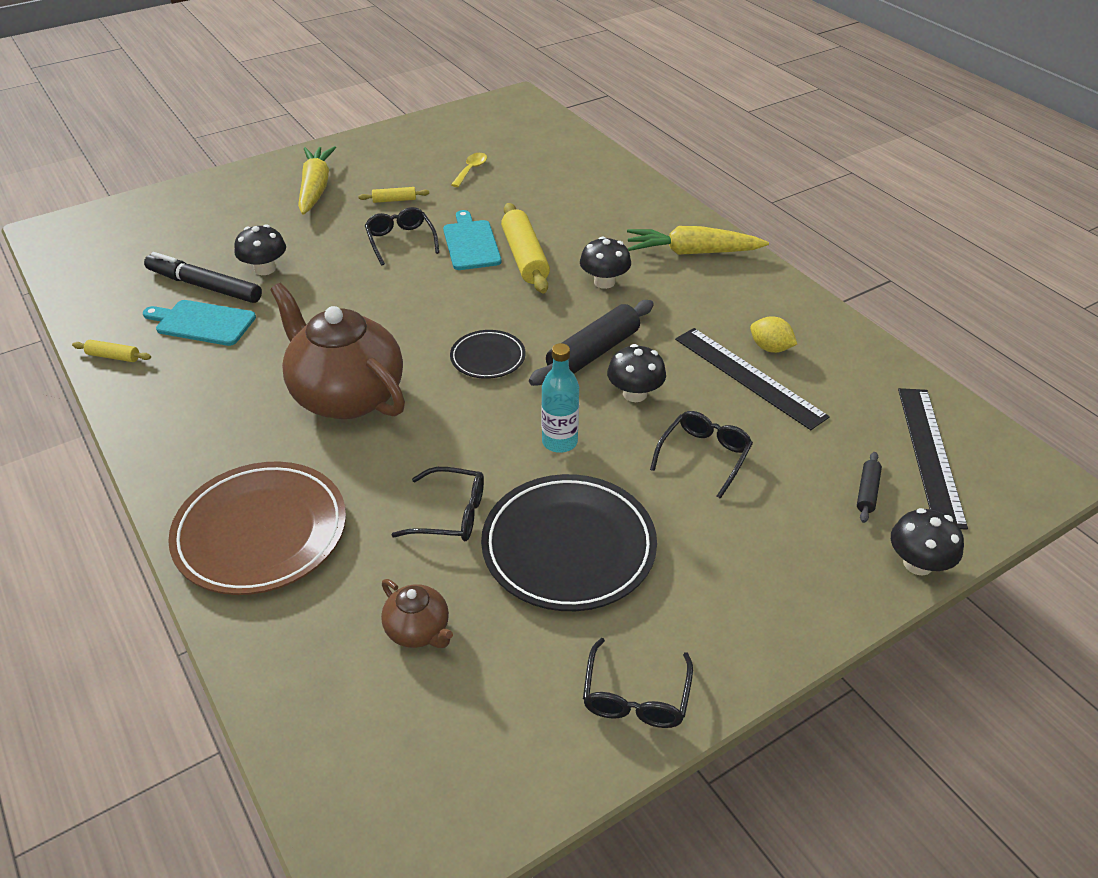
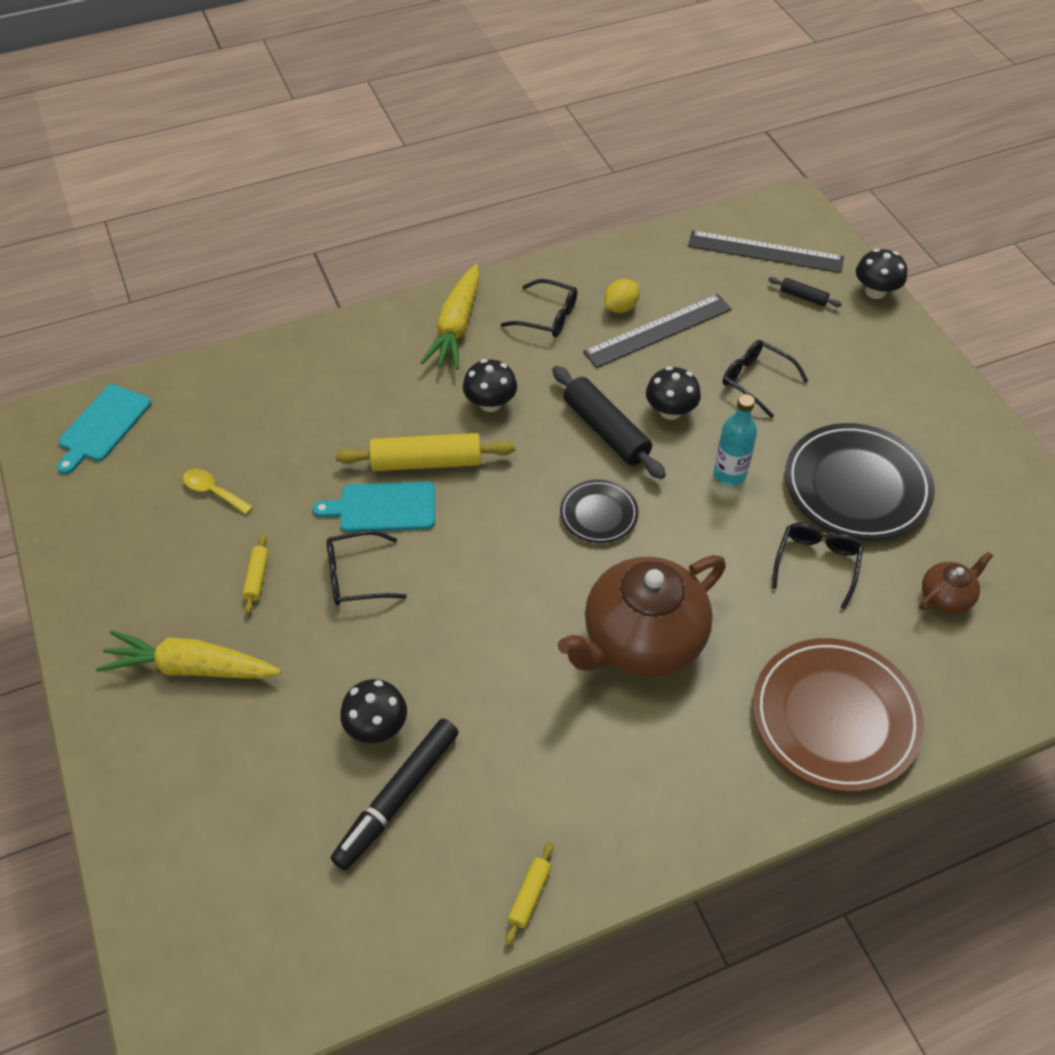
camera: 80 degrees left, 10 degrees up
(202, 322) = (478, 794): turquoise cutting board -> turquoise cutting board (103, 426)
(635, 696) = (999, 469): black glasses -> black glasses (547, 317)

